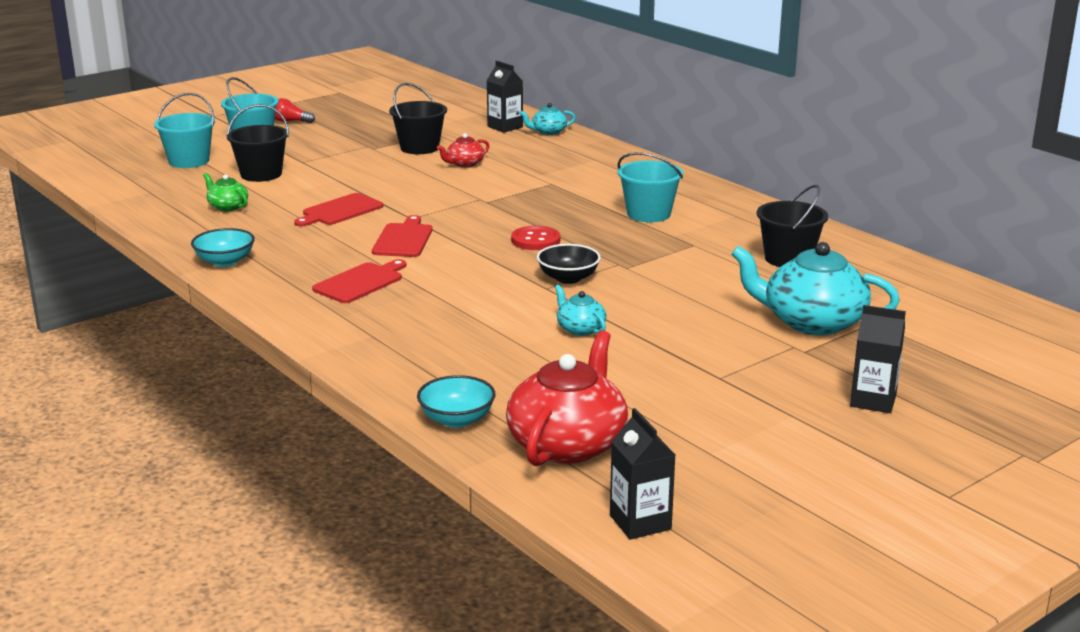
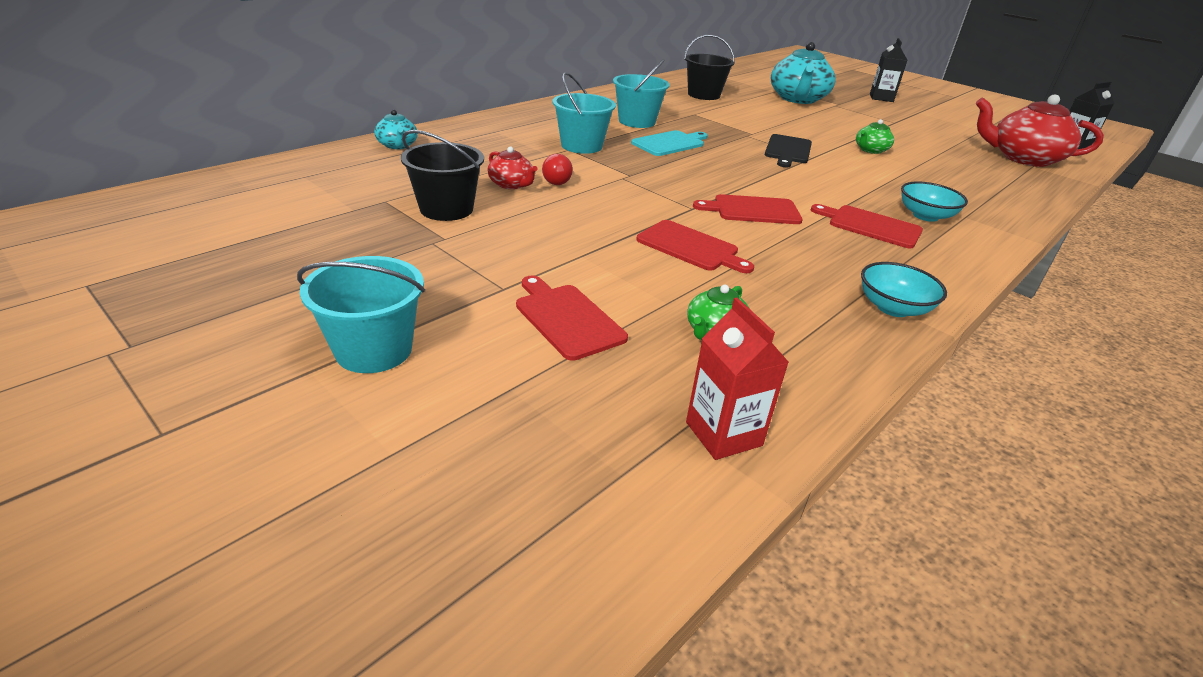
camera: 100 degrees left, 10 degrees up
(140, 199) = (723, 434): none -> red carton
(189, 161) = (501, 411): turquoise bucket -> turquoise bucket (581, 146)
(261, 174) = (567, 319): black bucket -> red cutting board
(290, 121) = (268, 320): red light bulb -> red light bulb (558, 180)
(457, 419) = (1043, 186): turquoise bowl -> turquoise bowl (925, 216)
(505, 127) = (370, 164): black carton -> none
(535, 240) = (718, 158): red button -> none
(568, 278) = (788, 150): black bowl -> black cutting board
(578, 223) = (670, 143): none -> turquoise cutting board
(580, 329) = (870, 150): turquoise teapot -> green teapot

